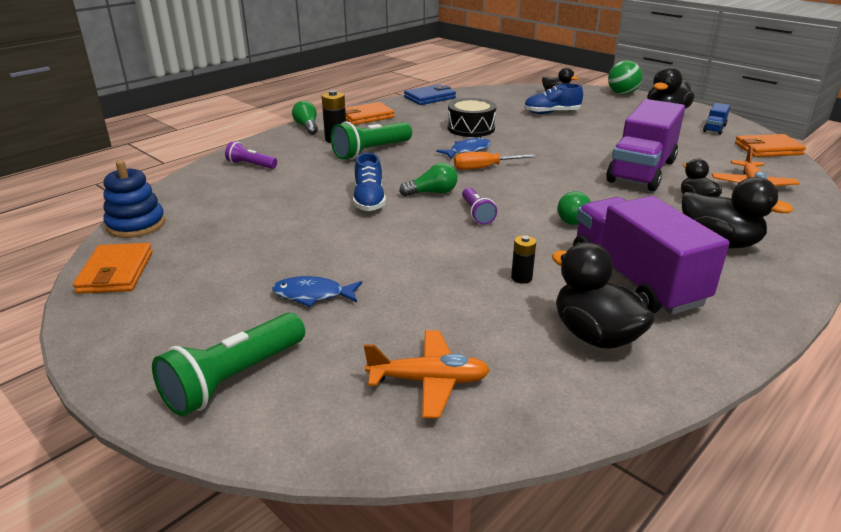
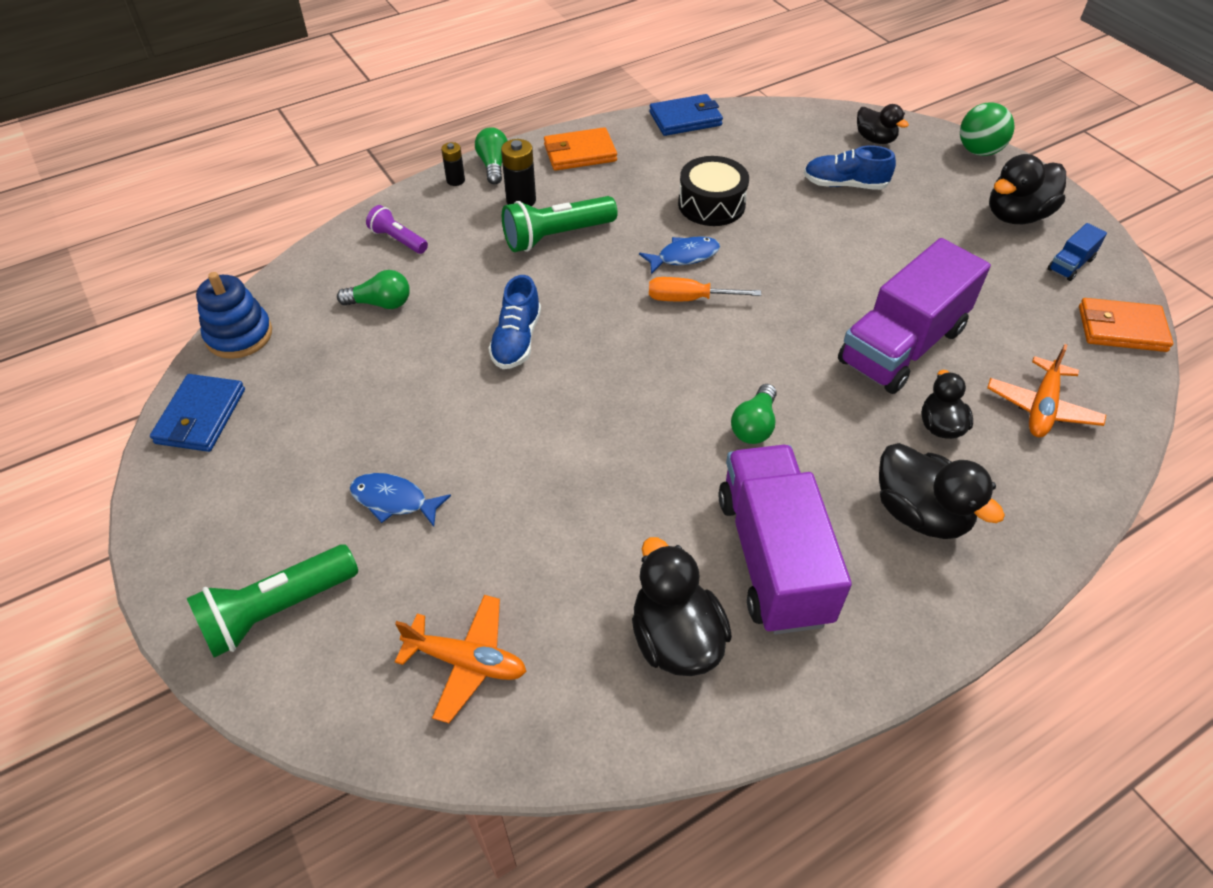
camera: 15 degrees right, 20 degrees up
(116, 272) = (200, 416): orange wallet -> blue wallet
(432, 193) = (600, 339): green light bulb -> green light bulb (381, 303)
(477, 213) = (638, 393): purple flashlight -> none
(521, 278) = (638, 524): black battery -> black battery (455, 180)

